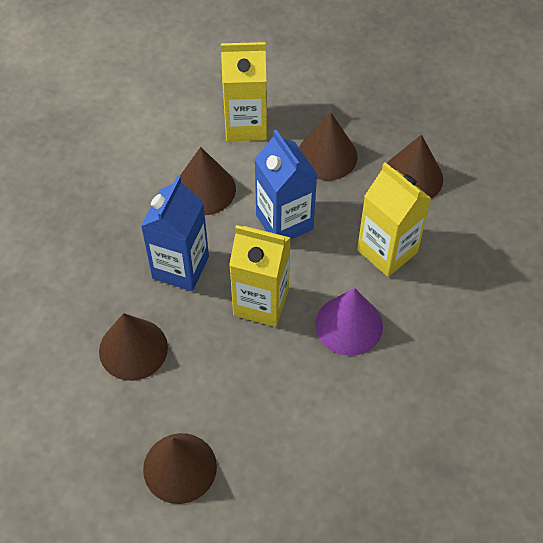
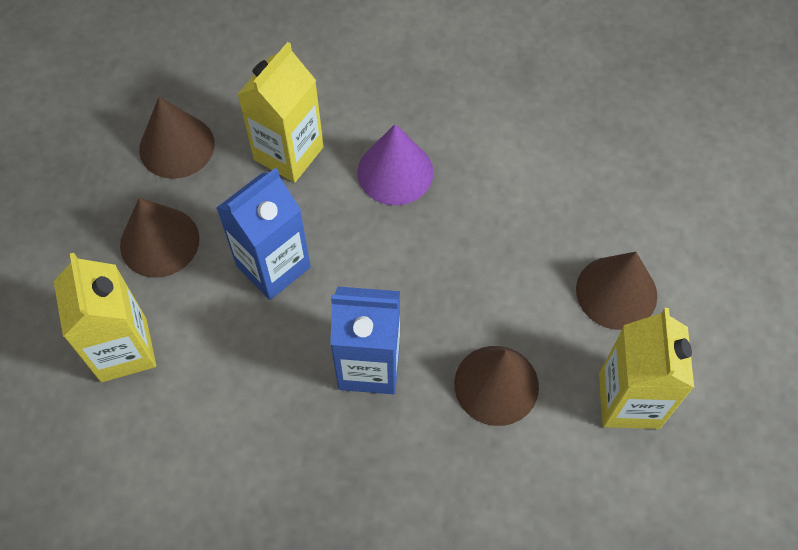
camera: 105 degrees left, 5 degrees up
(204, 189) = (242, 371): brown cone -> none
(261, 302) = (392, 264): yellow carton -> yellow carton (629, 400)

